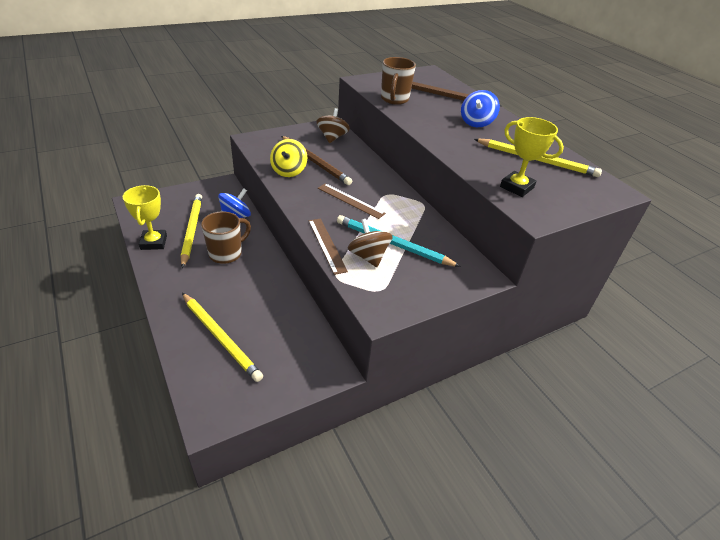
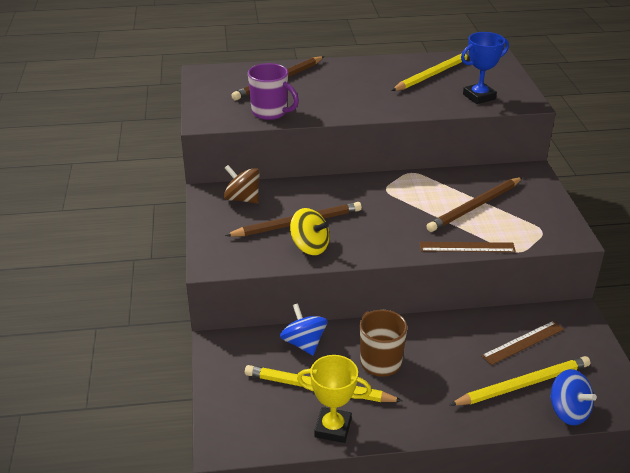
camera: 65 degrees left, 5 degrees down
(350, 200) = (390, 215): brown ruler -> brown ruler (523, 342)
(368, 256) = (491, 225): brown spinning top -> none
(393, 244) = (475, 207): turquoise pencil -> brown pencil
(394, 99) = (270, 112): brown mug -> purple mug
(476, 122) = (348, 81): blue spinning top -> blue spinning top (568, 411)
(516, 187) = (479, 97): yellow trophy -> blue trophy

